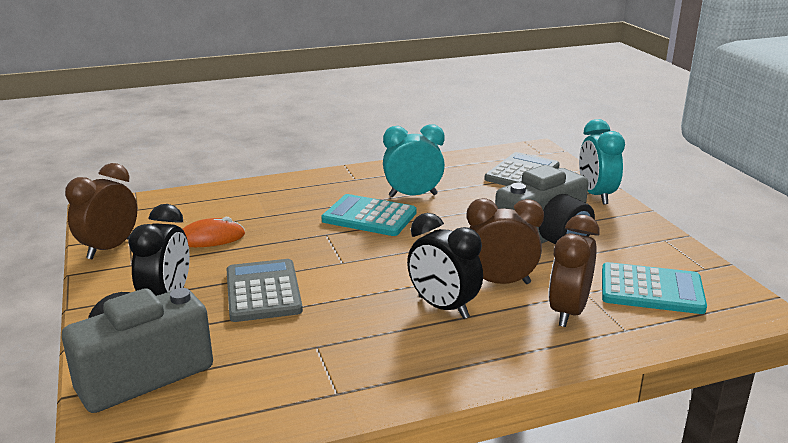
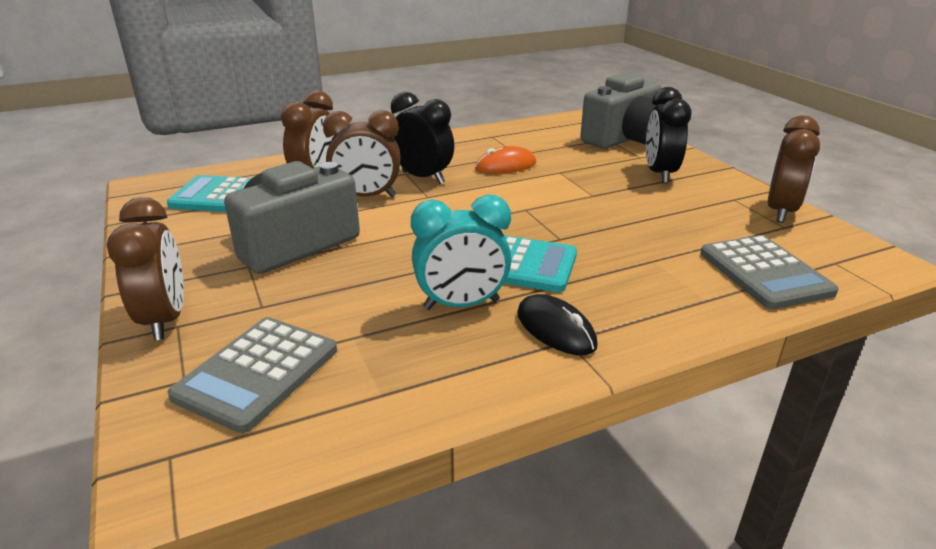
camera: 175 degrees right, 5 degrees up
(211, 238) = (688, 227): orange mouse -> orange mouse (505, 166)
(263, 291) = (584, 182): grey calculator -> grey calculator (764, 273)
(360, 183) = (555, 329): none -> black mouse
(596, 195) = (165, 320): turquoise clock -> brown clock

